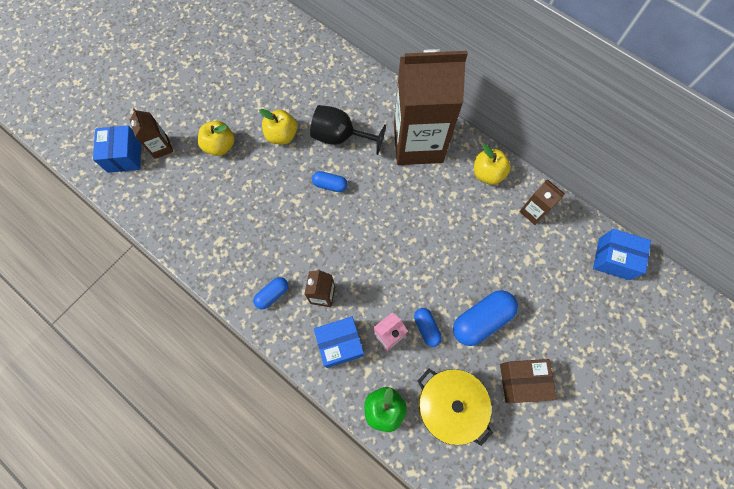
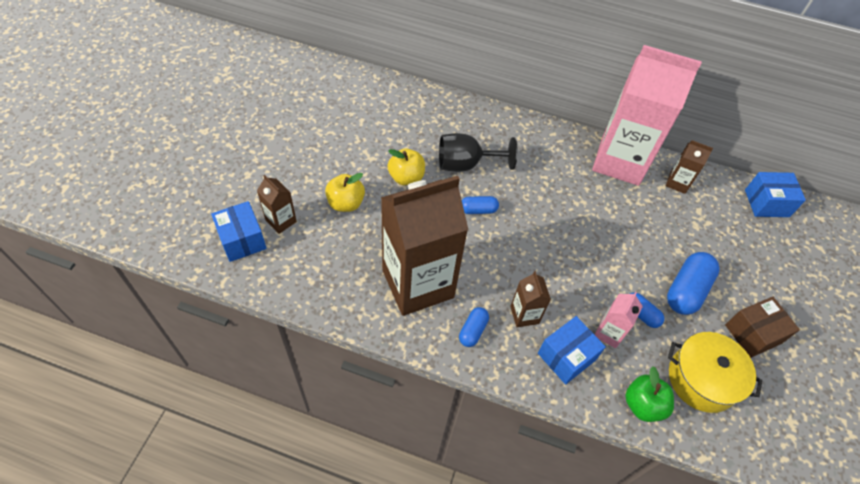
camera: 25 degrees left, 15 degrees down
(418, 143) = (543, 152): brown carton -> brown carton (418, 284)
(487, 173) = (620, 161): yellow apple -> pink carton

